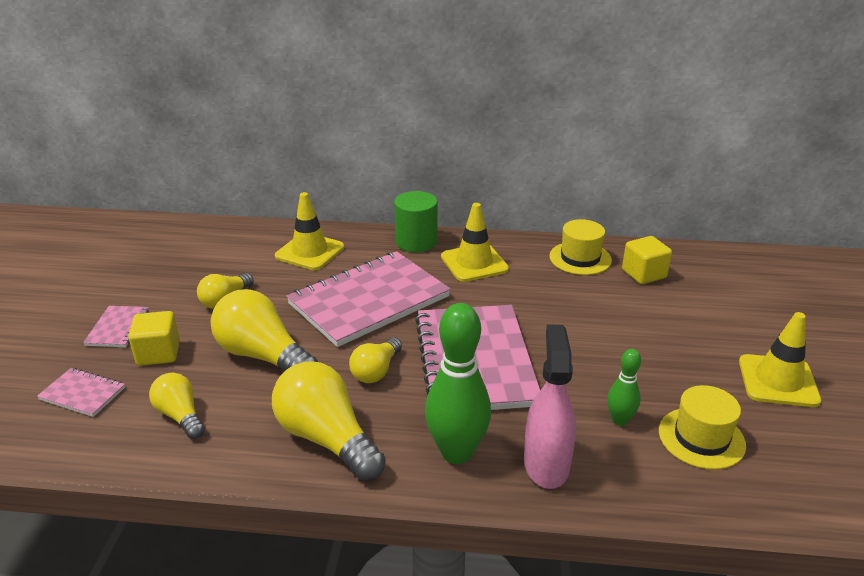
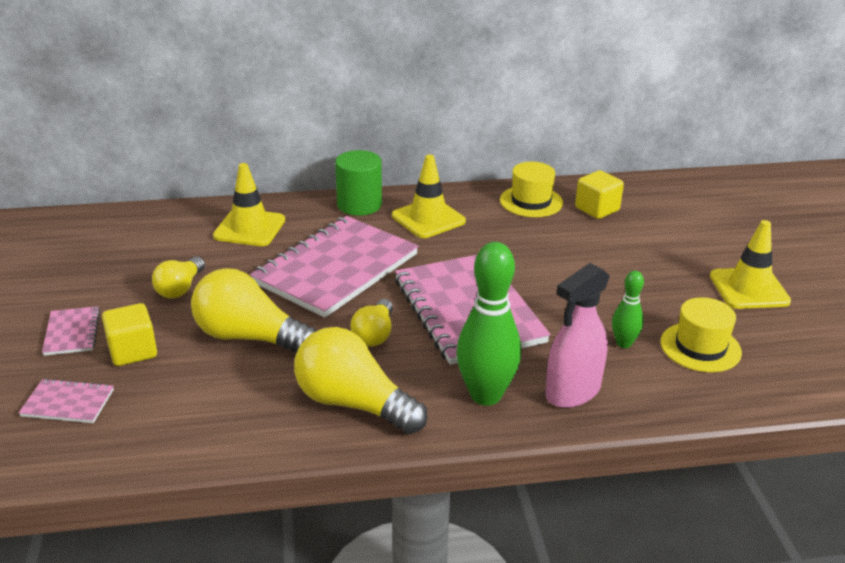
camera: 15 degrees left, 0 degrees up
(180, 416) = (189, 407): yellow light bulb -> none
(546, 464) = (572, 391): pink spray bottle -> pink spray bottle turned 120 degrees counterclockwise

